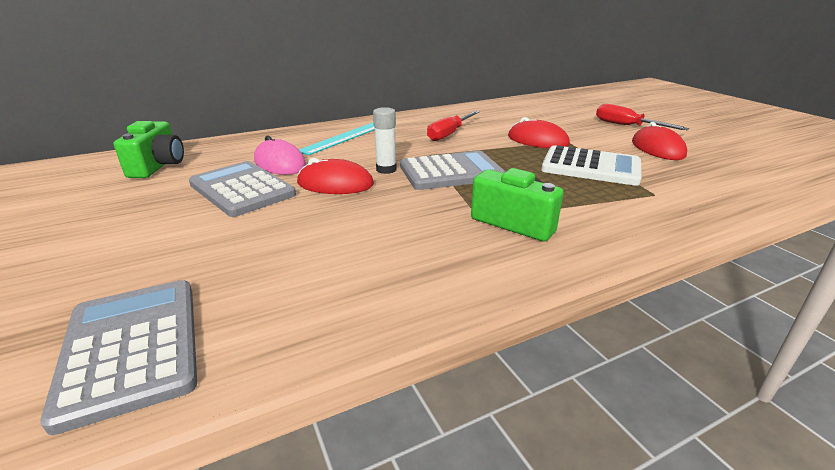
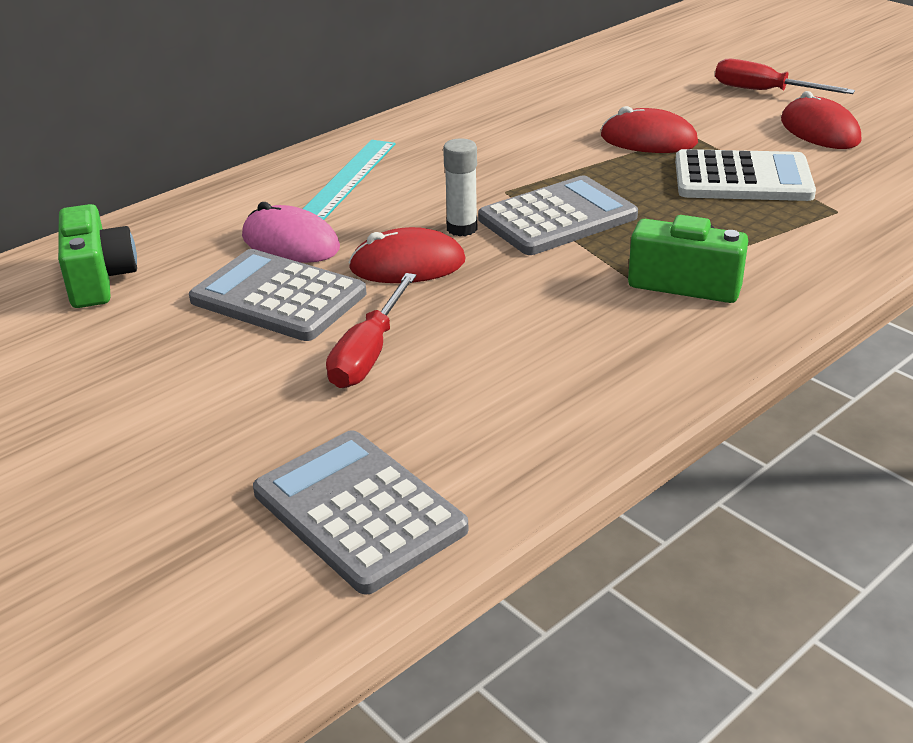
camera: 15 degrees left, 5 degrees up
(449, 134) = (510, 146): red screwdriver -> red screwdriver (369, 353)

